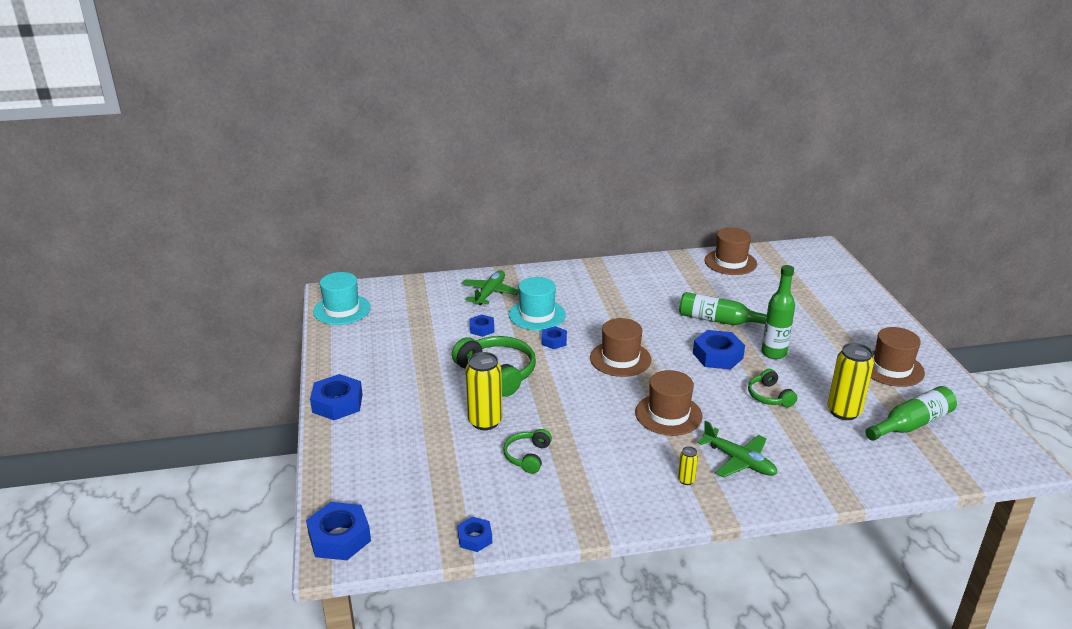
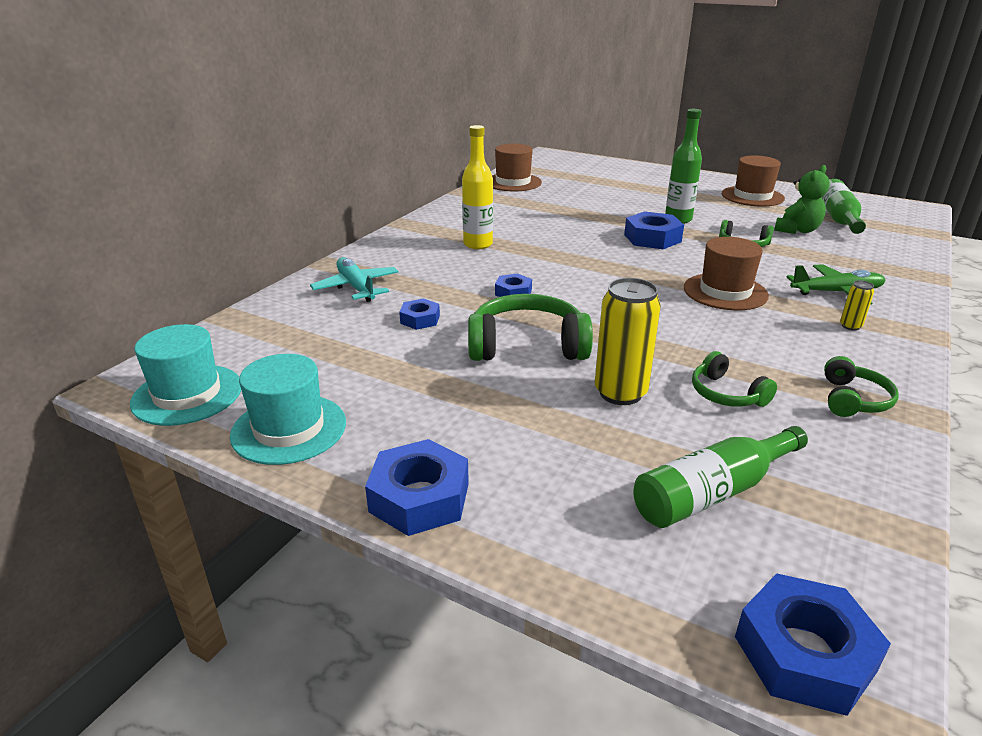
camera: 50 degrees left, 0 degrees up
(475, 538) = (883, 504): blue nut -> none
(490, 293) = (356, 287): green plane -> turquoise plane
(537, 315) = (447, 281): turquoise hat -> turquoise hat (289, 429)
(578, 504) = (853, 400): none -> green headphones
(602, 300) = (478, 244): none -> yellow bottle
(620, 359) = (597, 276): brown hat -> none
(719, 320) = (597, 218): green bottle -> green bottle (712, 492)
(843, 412) = (797, 230): yellow can -> green teddy bear

